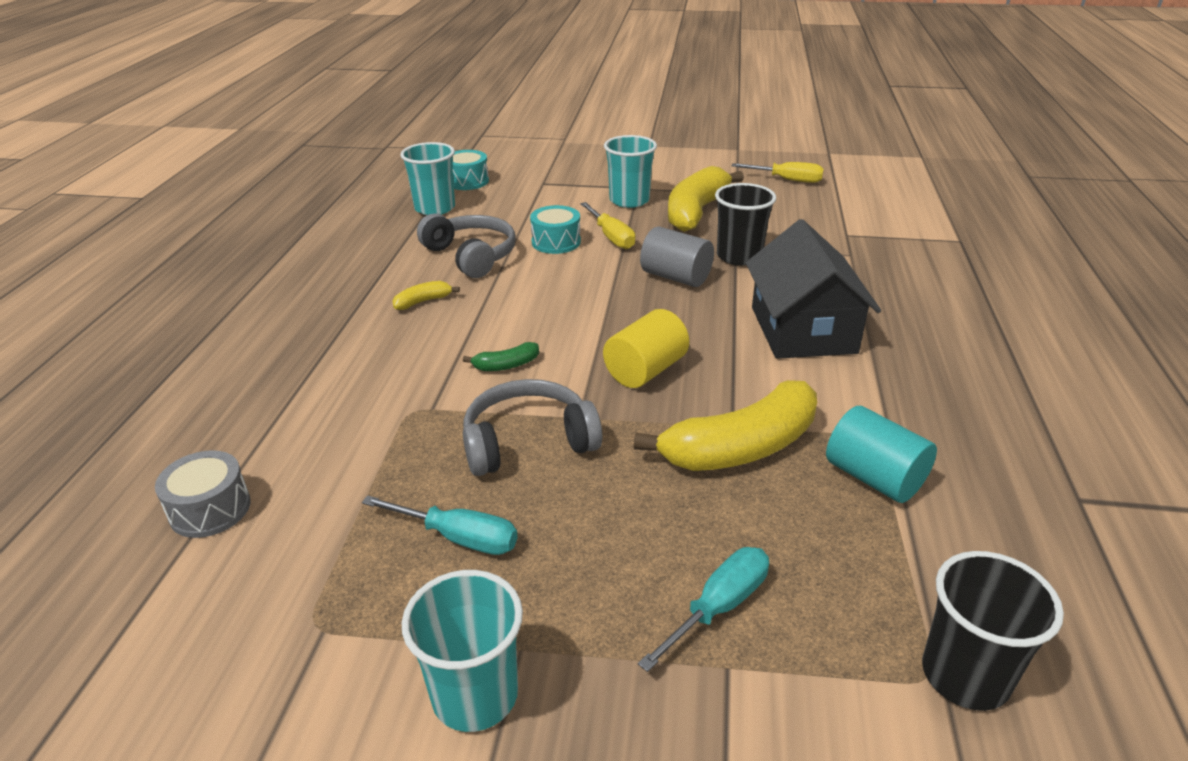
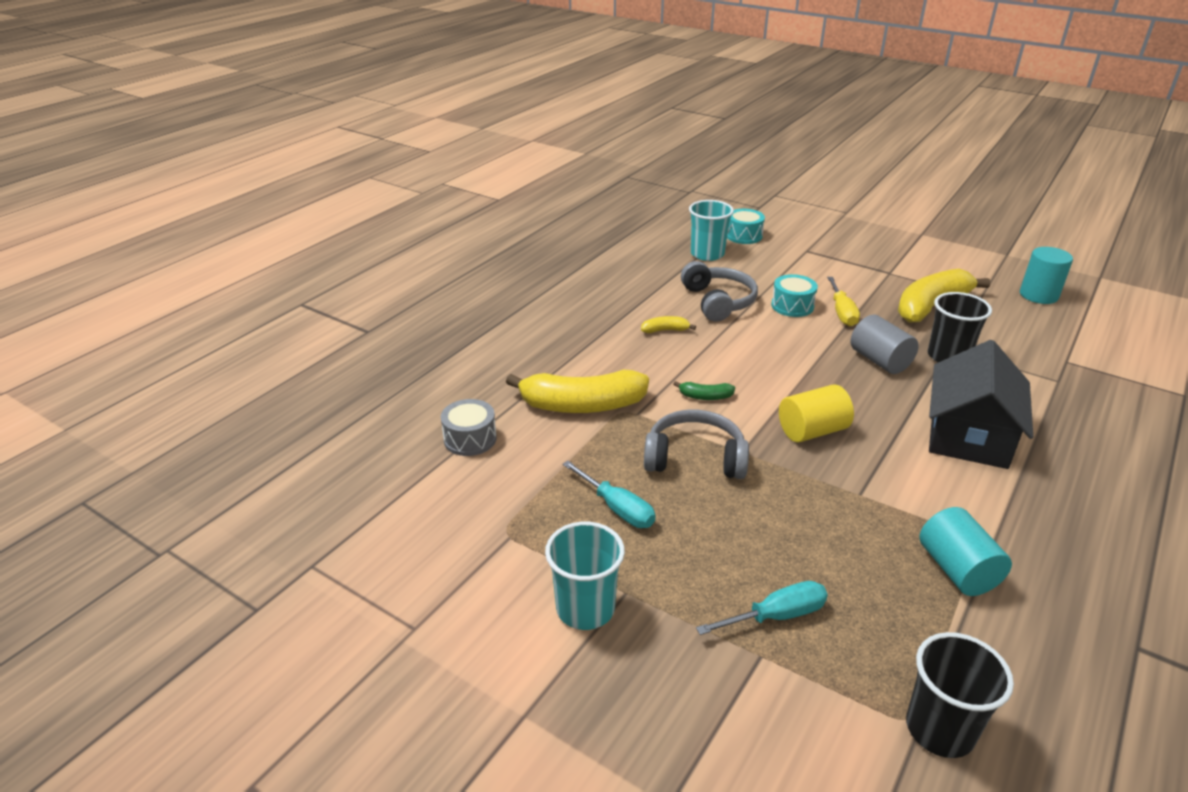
camera: 25 degrees right, 0 degrees up
(629, 200) = (875, 283): turquoise cup -> none
(740, 448) = (857, 512): yellow banana -> yellow banana (582, 405)
(787, 180) = (1038, 295): yellow screwdriver -> turquoise cylinder

